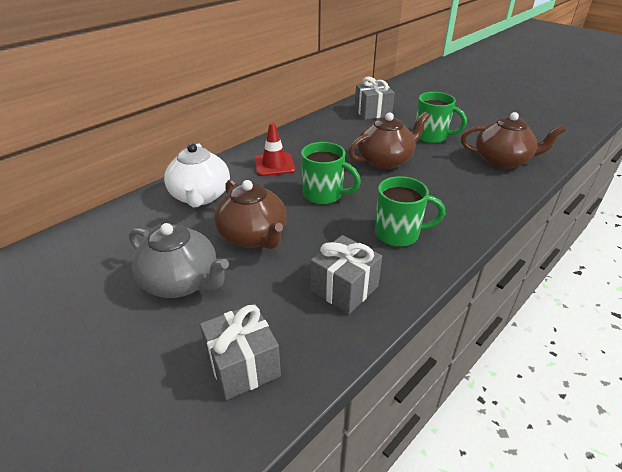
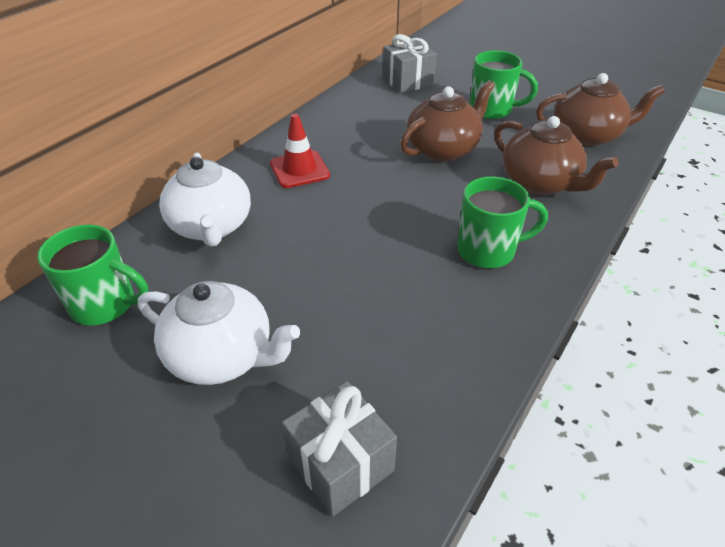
camera: 10 degrees left, 5 degrees up
(182, 282) = (222, 356): grey teapot -> white teapot
(253, 236) = (301, 277): brown teapot -> brown teapot (540, 183)
(324, 195) = (378, 206): green mug -> green mug (105, 305)
(344, 288) = (441, 335): grey gift -> none

